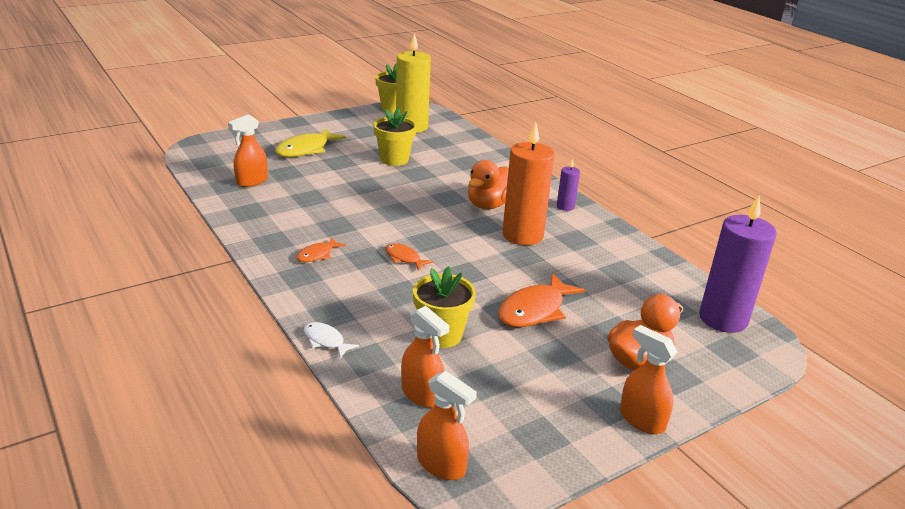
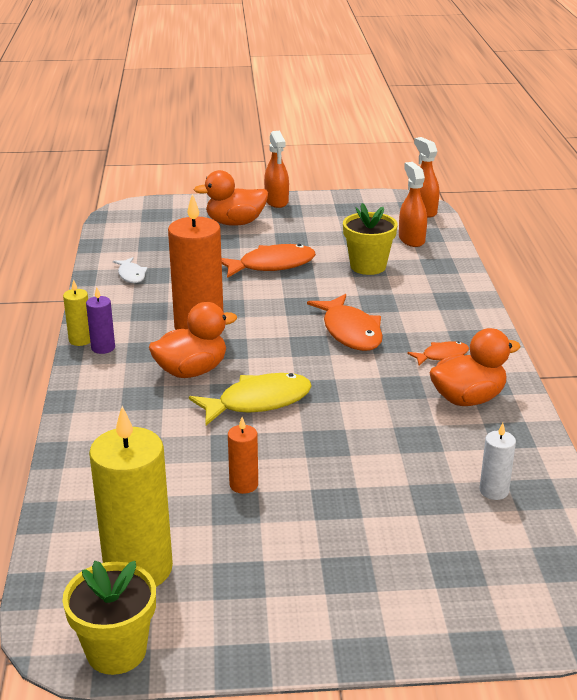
camera: 150 degrees left, 0 degrees up
(251, 181) = (494, 491): orange spray bottle -> white candle
(284, 227) = (468, 399): none -> orange duck
(306, 149) = (378, 549): yellow fish -> yellow fish (258, 402)
(325, 341) = (467, 282): white fish -> white fish (131, 275)
(394, 159) = (244, 485): yellow flower pot -> orange candle
(404, 258) = (350, 332): orange fish -> orange fish, size x1.84
(587, 208) = (80, 340): none -> yellow candle
(723, 319) = (128, 229): purple candle -> none

